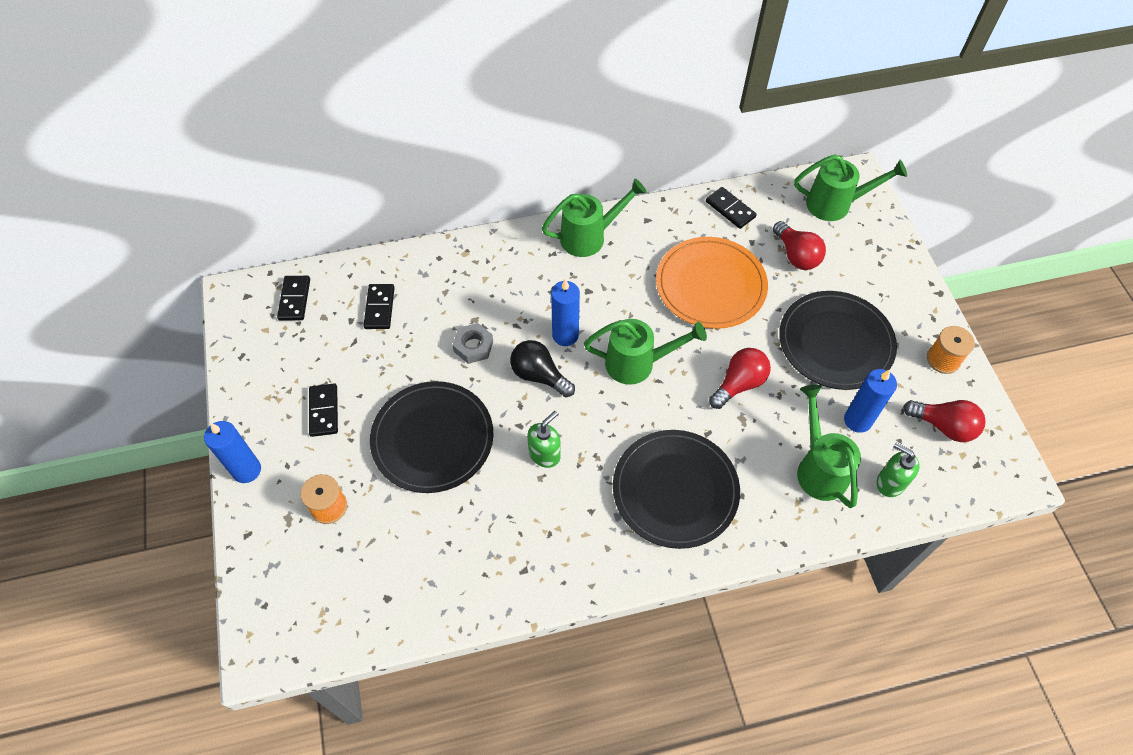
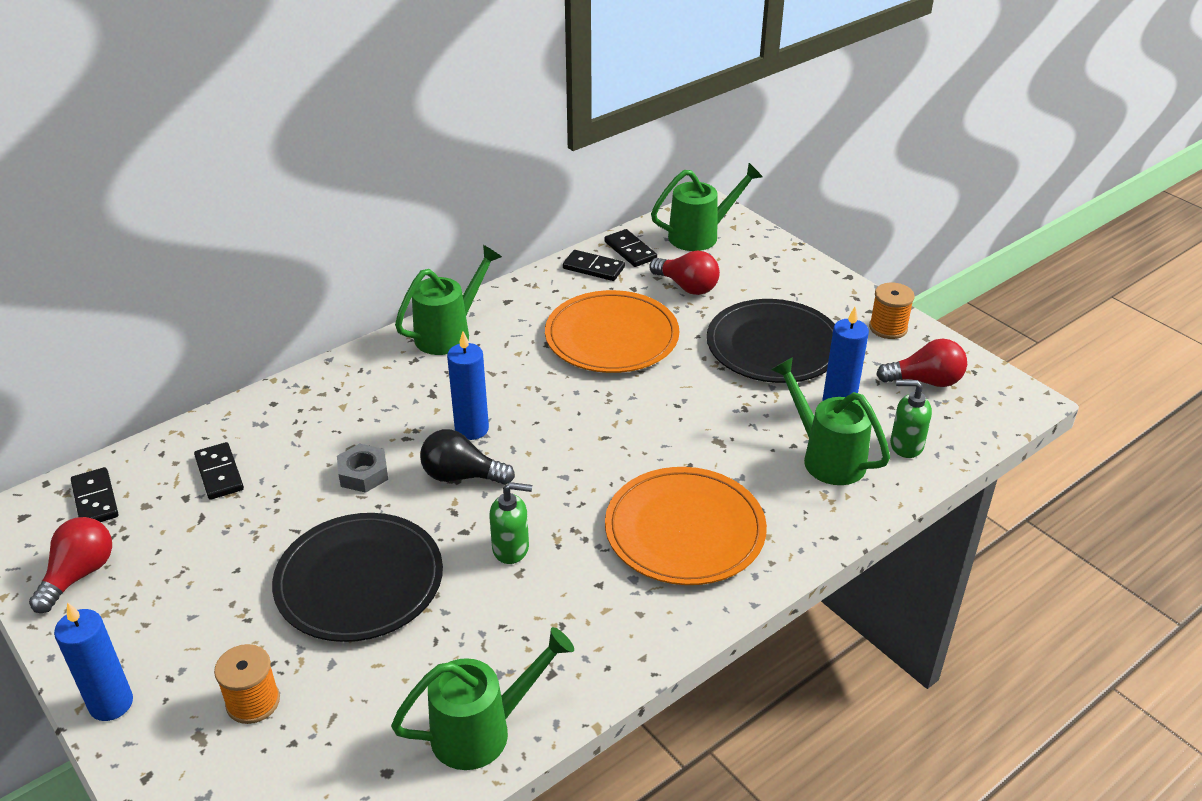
camera: 25 degrees left, 20 degrees down
(324, 411) = (194, 602): black domino -> black domino (630, 250)
(545, 454) = (511, 548): green soap dispenser -> green soap dispenser turned 75 degrees clockwise
(637, 363) = (571, 429): green watering can -> green watering can (481, 731)
(675, 490) = (685, 530): black plate -> orange plate
(739, 384) = (695, 412): red light bulb -> red light bulb (79, 575)

